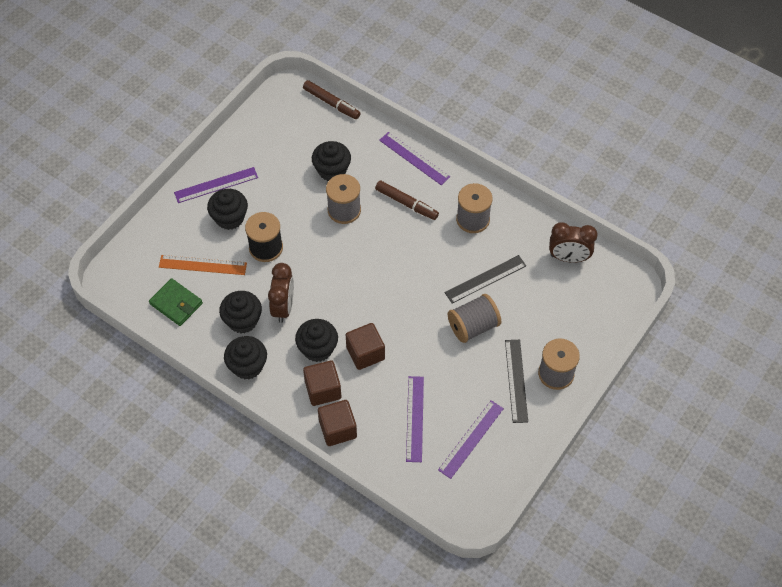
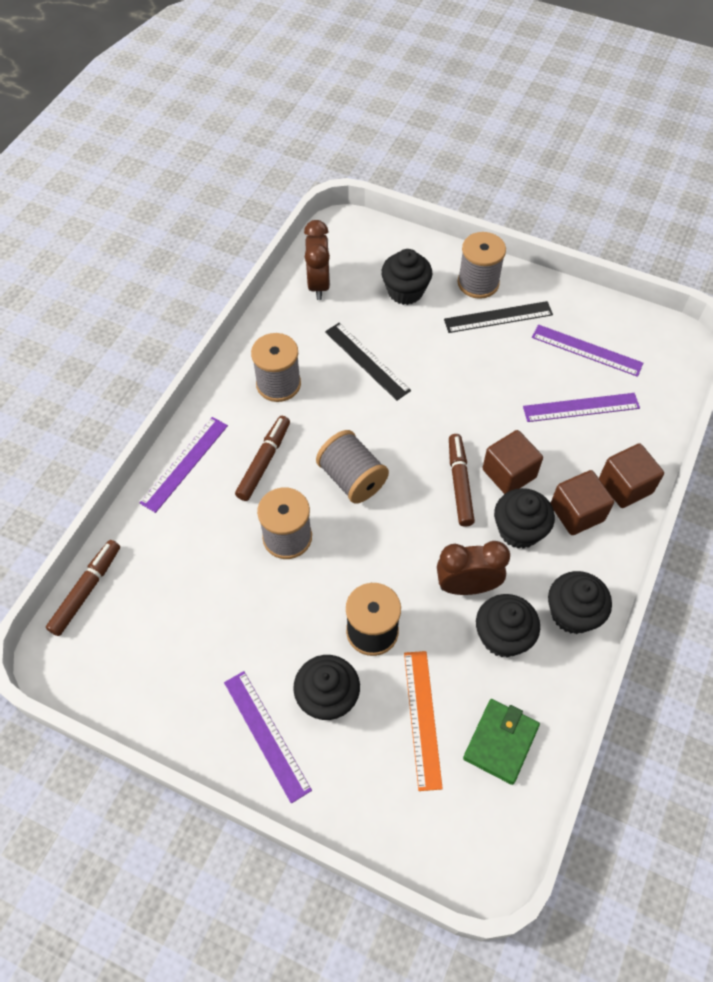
camera: 100 degrees left, 0 degrees up
(332, 170) = (217, 566): black cupcake -> black cupcake (405, 291)
(364, 319) = (459, 483): none -> brown marker
(473, 326) = (438, 365): grey spool -> grey spool (352, 479)

